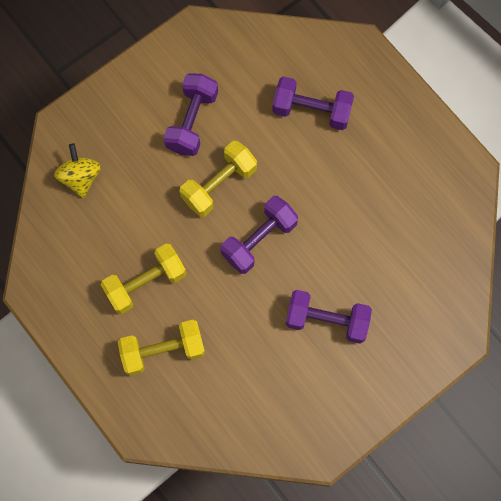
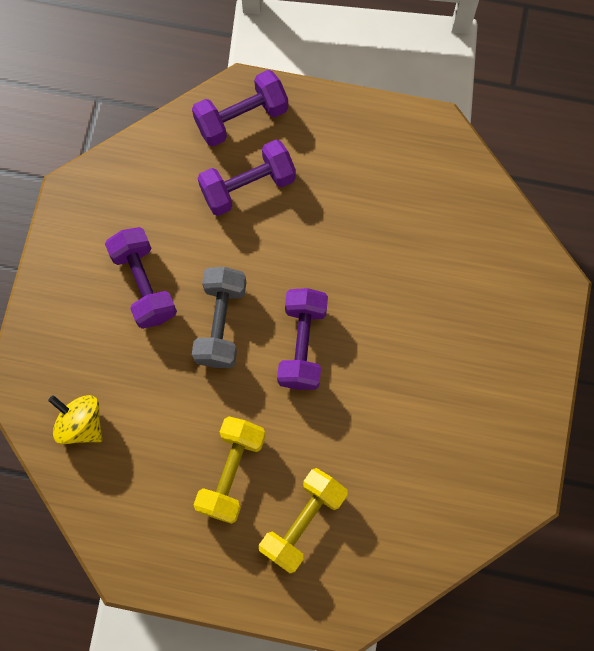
camera: 40 degrees left, 0 degrees up
(219, 185) = (221, 323): yellow dumbbell -> grey dumbbell
(326, 320) = (427, 368): purple dumbbell -> purple dumbbell (241, 118)

